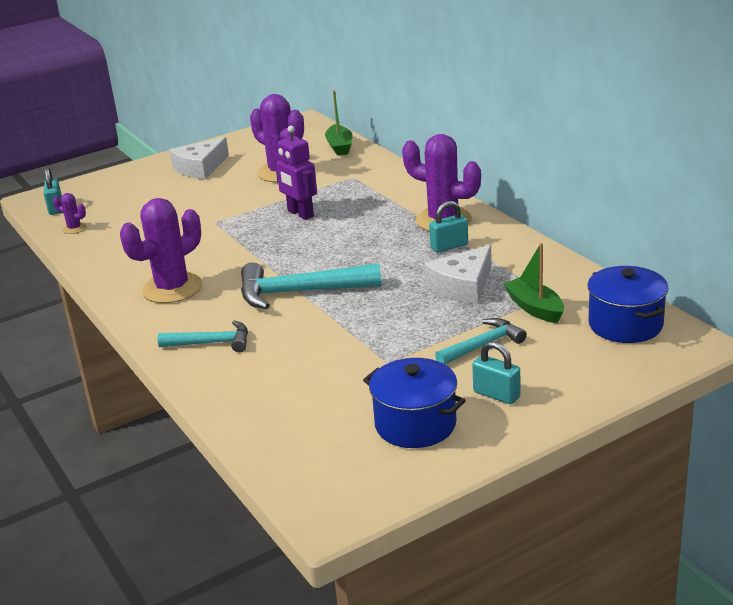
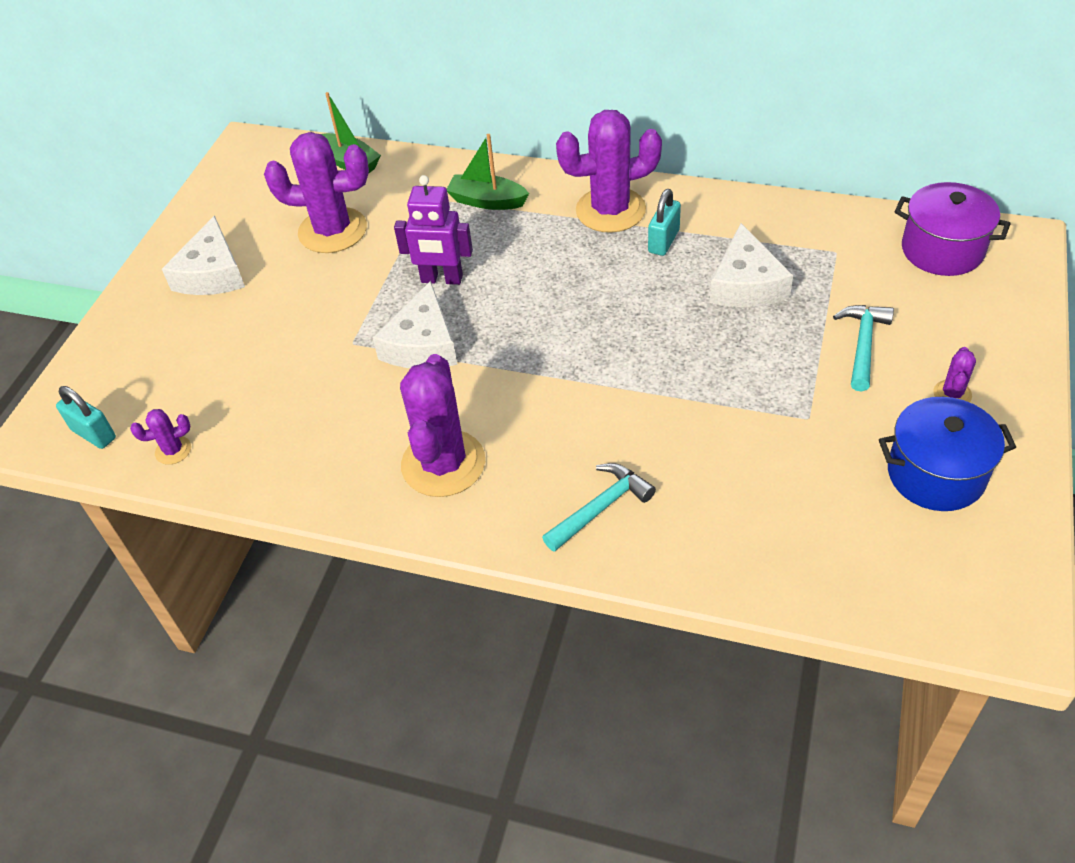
camera: 40 degrees left, 20 degrees up
(245, 237) = (422, 344): none -> white cheese
(300, 292) = (597, 384): turquoise hammer -> none
(496, 394) = (952, 394): turquoise padlock -> purple cactus
(534, 308) = (845, 274): green boat -> green boat (487, 201)
(625, 324) = (942, 250): blue pot -> purple pot

